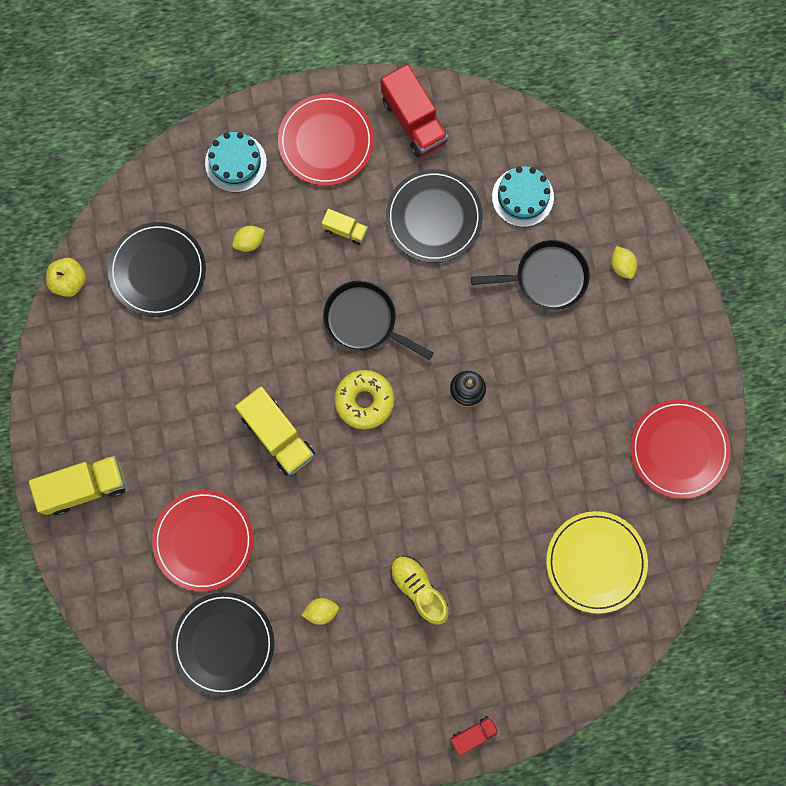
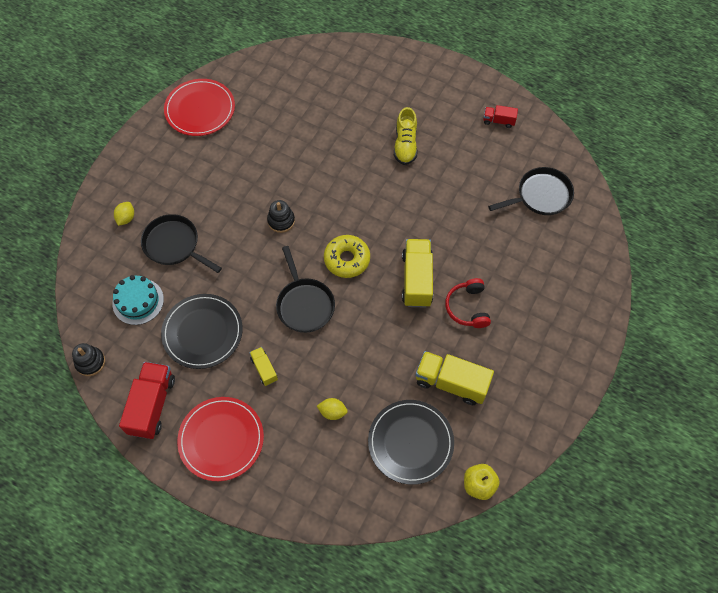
camera: 140 degrees left, 15 degrees down
(84, 487) = (565, 340): yellow truck -> yellow truck (451, 383)
(203, 540) = (510, 256): red plate -> none
(204, 446) = (467, 307): none -> red headphones
(223, 644) = (540, 196): black plate -> black pan
(236, 162) = (294, 476): turquoise cake -> none
(321, 611) = (470, 172): yellow lemon -> none
(473, 734) = (436, 66): red truck -> red truck (498, 121)
(506, 111) = (90, 362): none -> black stacking toy
(596, 562) = (298, 92): yellow plate -> none

